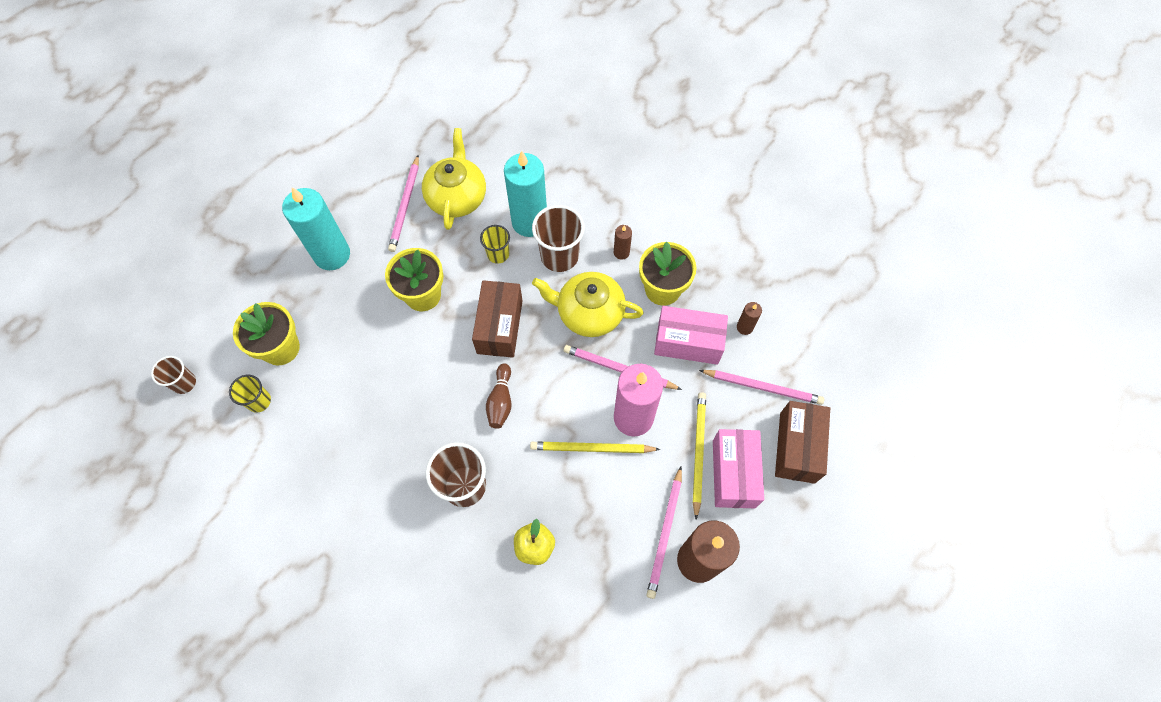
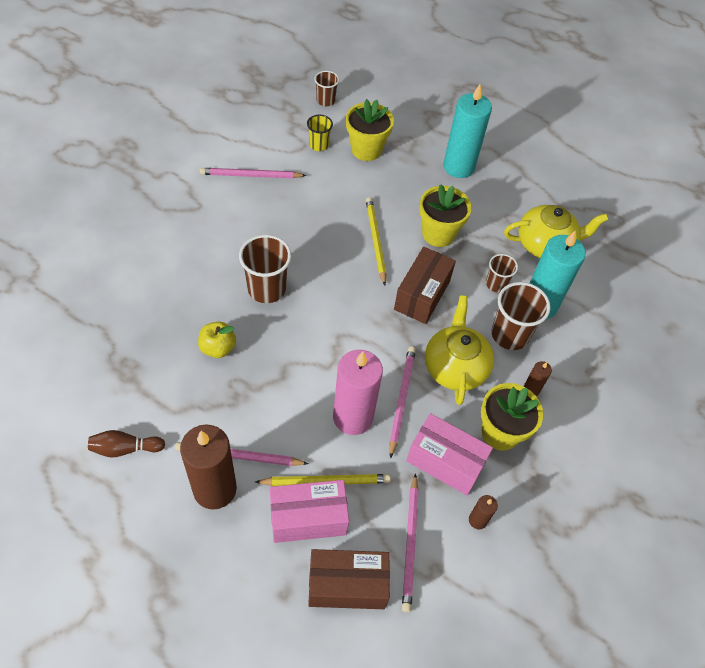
camera: 75 degrees right, 10 degrees down
(405, 205) = (523, 208): pink pencil -> pink pencil (251, 175)
(498, 254) = (496, 284): yellow cup -> brown cup
(500, 326) = (422, 295): brown box -> brown box turned 60 degrees counterclockwise
(500, 401) = (349, 305): brown bowling pin -> brown bowling pin (125, 448)
(592, 448) = (315, 384): yellow pencil -> yellow pencil (375, 241)
(688, 343) = (445, 462): pink box -> pink box turned 60 degrees counterclockwise

